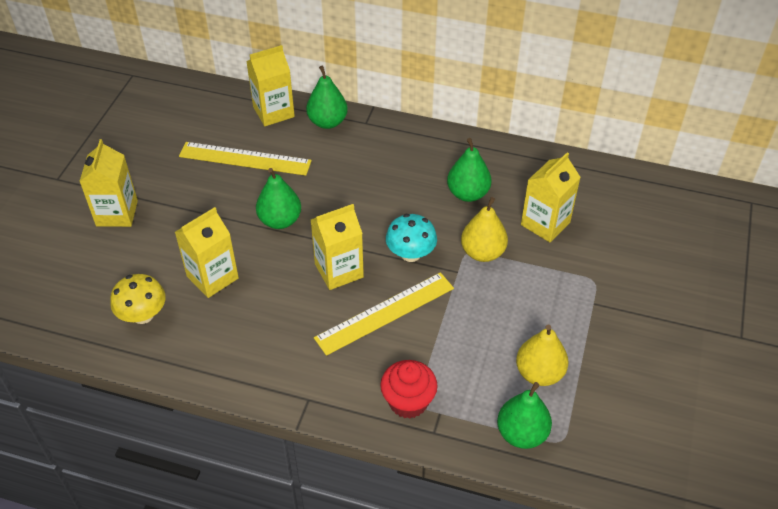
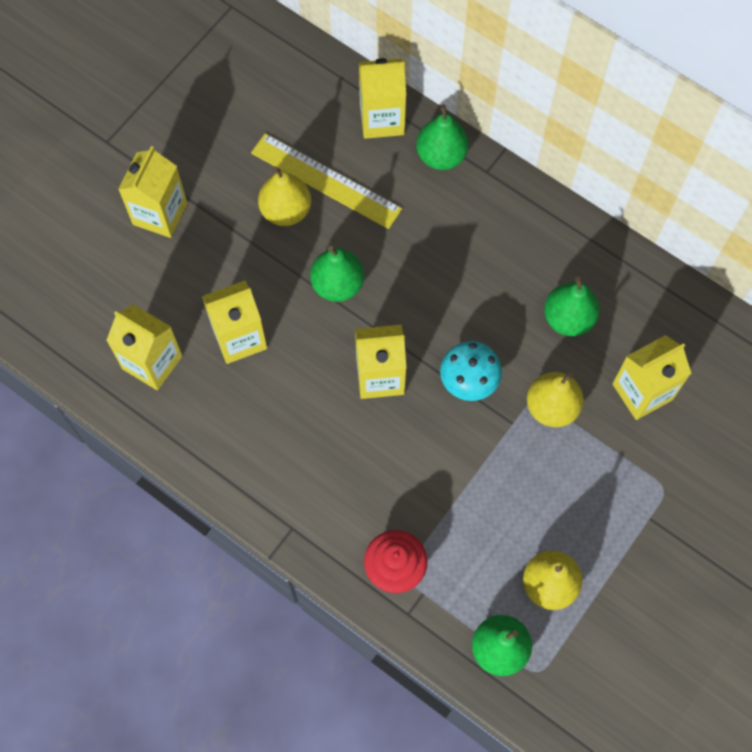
camera: 20 degrees right, 20 degrees up
(143, 315) = (152, 362): yellow mushroom -> yellow carton
(220, 185) = (286, 210): none -> yellow pear
(385, 312) = (411, 449): yellow ruler -> none

